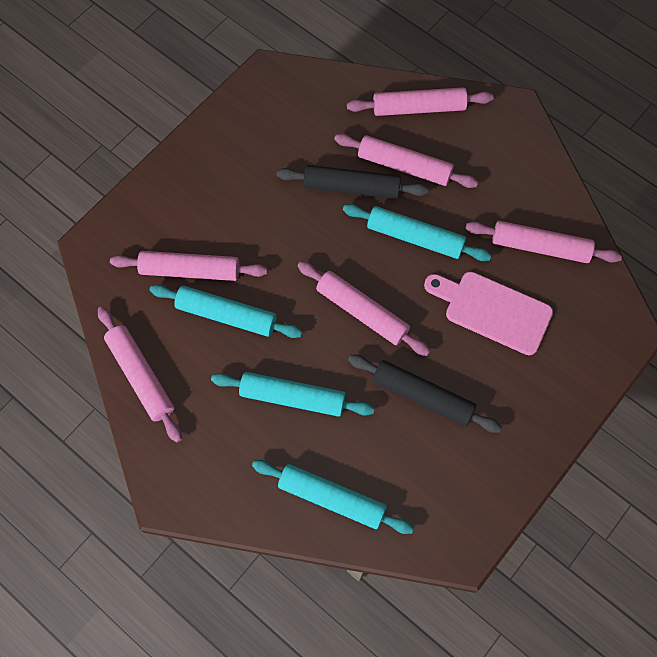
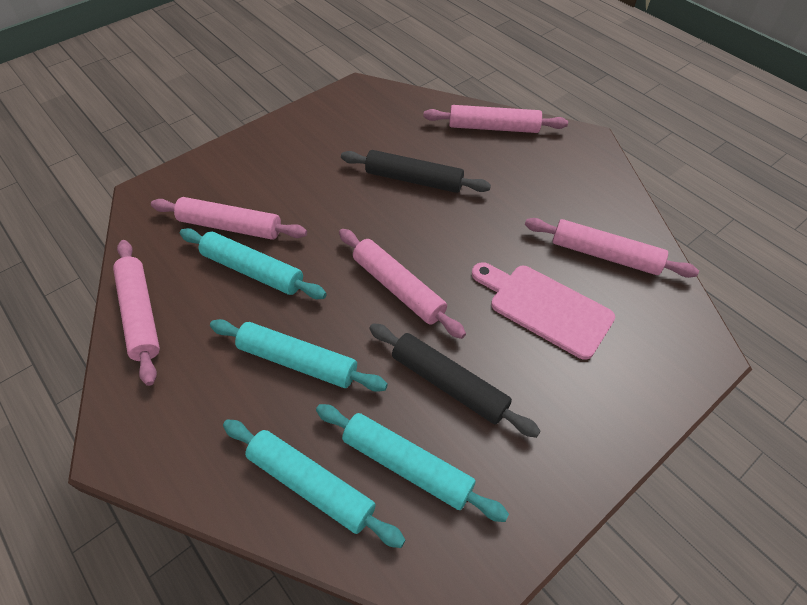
camera: 10 degrees right, 15 degrees down
(404, 166) = (470, 170): pink rolling pin -> none
(415, 237) = (470, 229): turquoise rolling pin -> turquoise rolling pin (407, 466)

